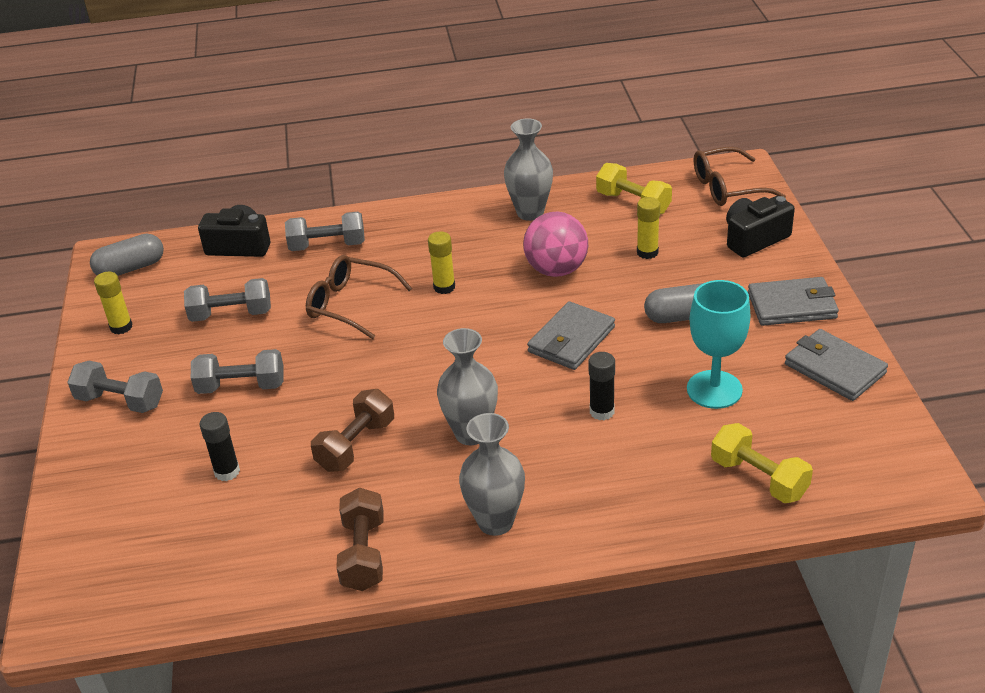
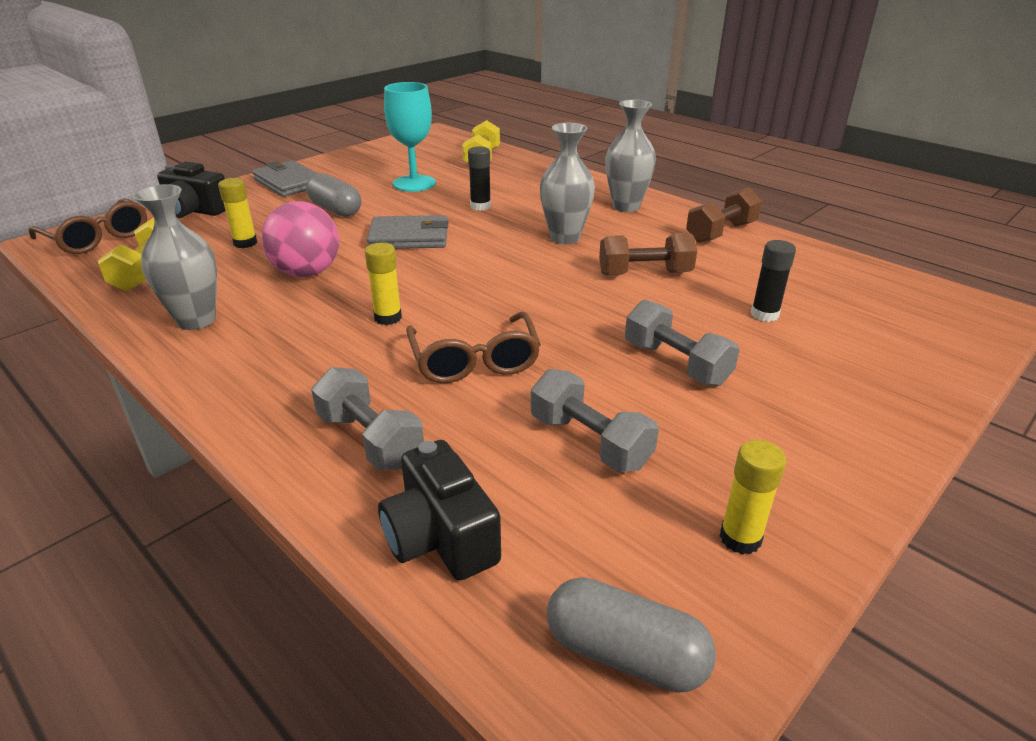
camera: 130 degrees left, 5 degrees down
(120, 401) = (820, 435): grey dumbbell -> none
(834, 368) = (354, 161): grey wallet -> none

